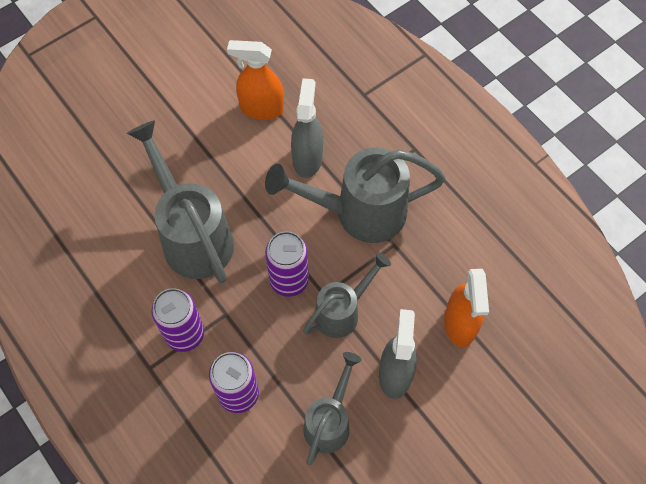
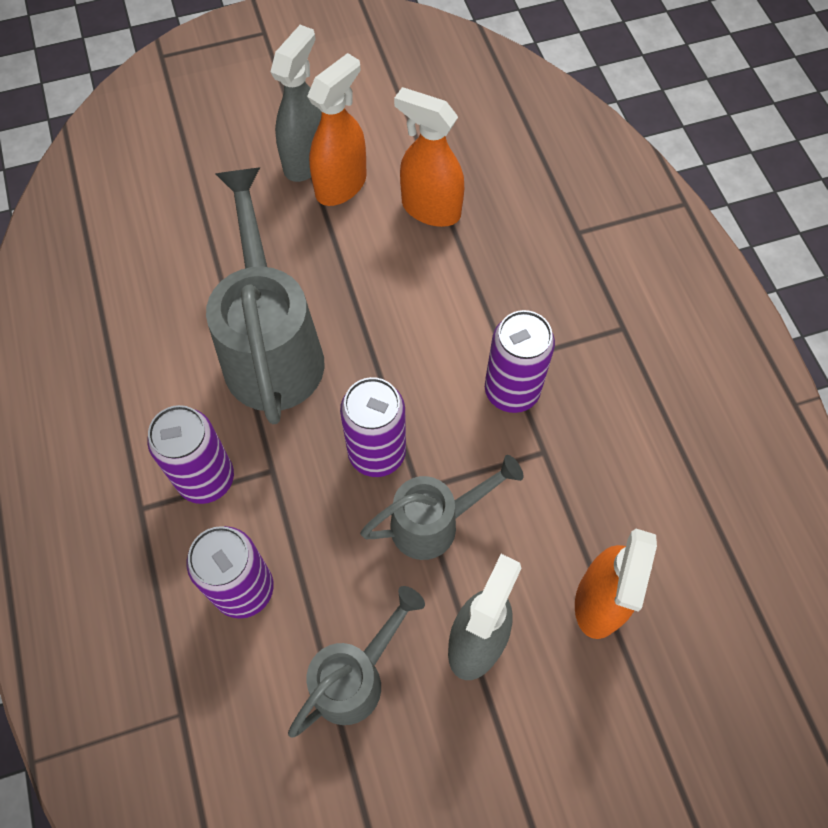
camera: 20 degrees right, 0 degrees up
(195, 110) = (341, 185): none -> orange spray bottle
(307, 158) = (467, 294): grey spray bottle -> grey spray bottle (306, 160)
(359, 212) = (511, 391): grey watering can -> purple can

